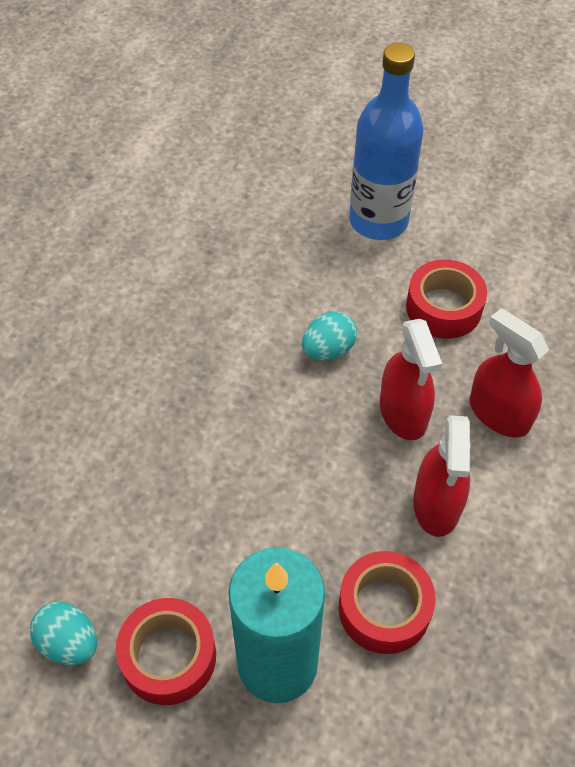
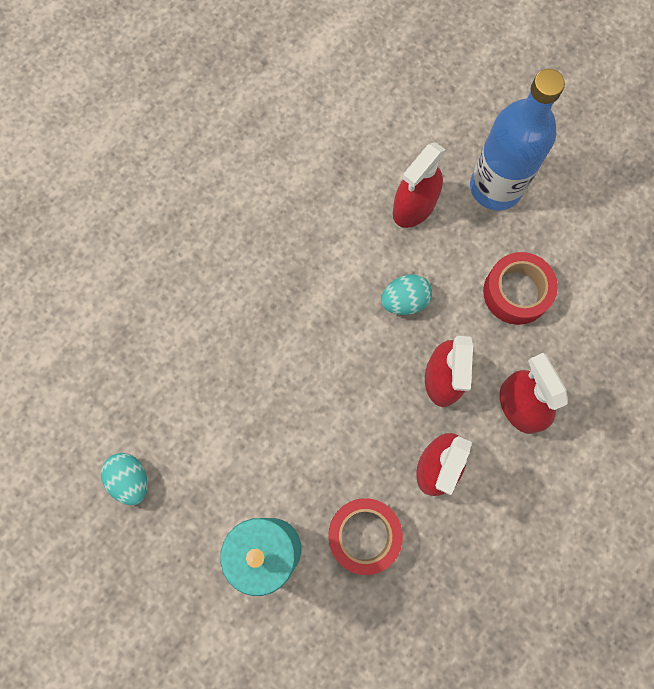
camera: 20 degrees right, 20 degrees up
(168, 656) = (196, 515): red tape -> none
(301, 260) = (414, 206): none -> red spray bottle

